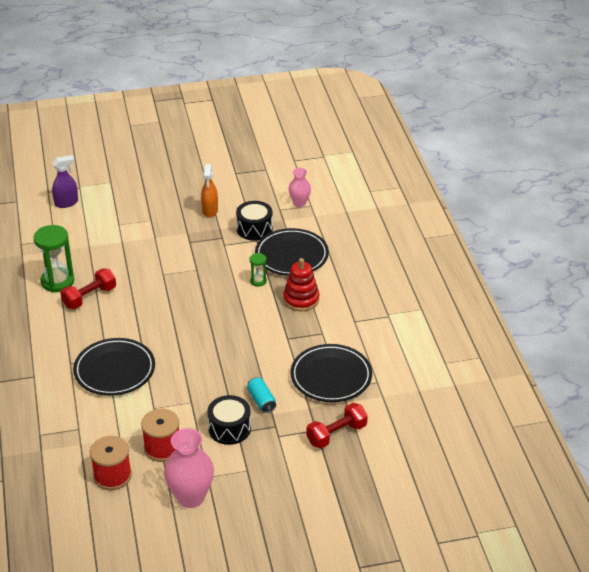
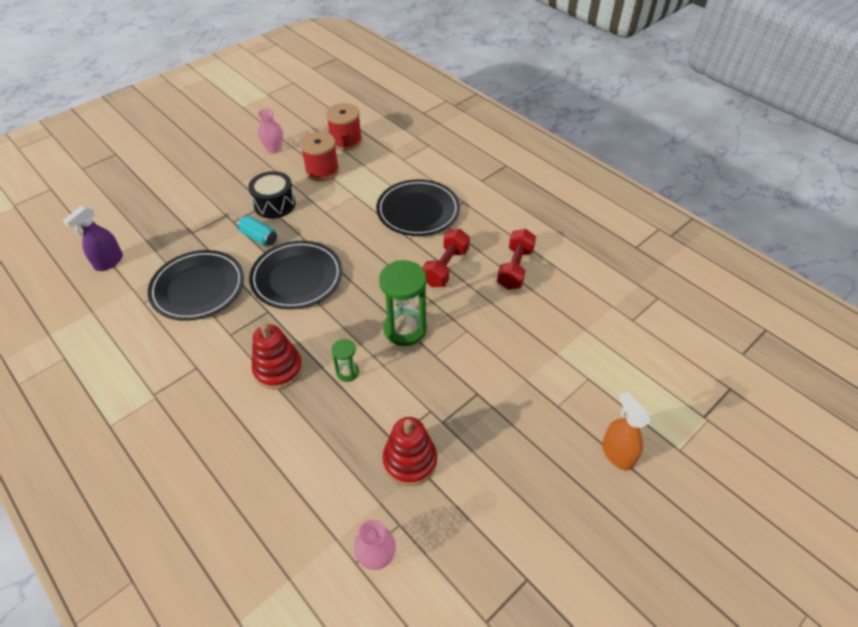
camera: 150 degrees right, 10 degrees up
(57, 281) = (566, 271): green hourglass -> green hourglass (405, 329)
(66, 203) = (686, 381): purple spray bottle -> purple spray bottle (109, 262)
(191, 497) = (274, 149): pink vase -> pink vase, size x0.59
(210, 211) = (497, 465): orange spray bottle -> orange spray bottle (617, 454)
(254, 229) = (410, 461): black drum -> red stacking toy
(291, 255) = (328, 436): black plate -> black plate (297, 278)
(336, 434) = (169, 236): red dumbbell -> red dumbbell (445, 267)

